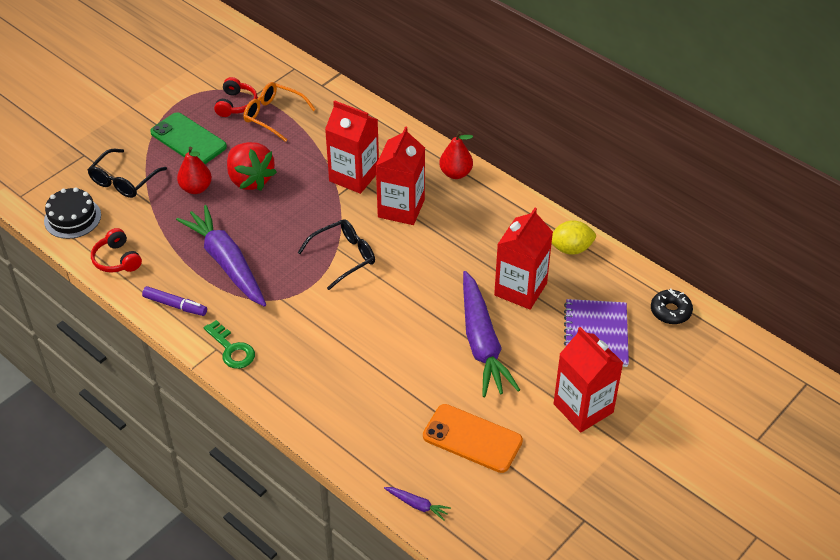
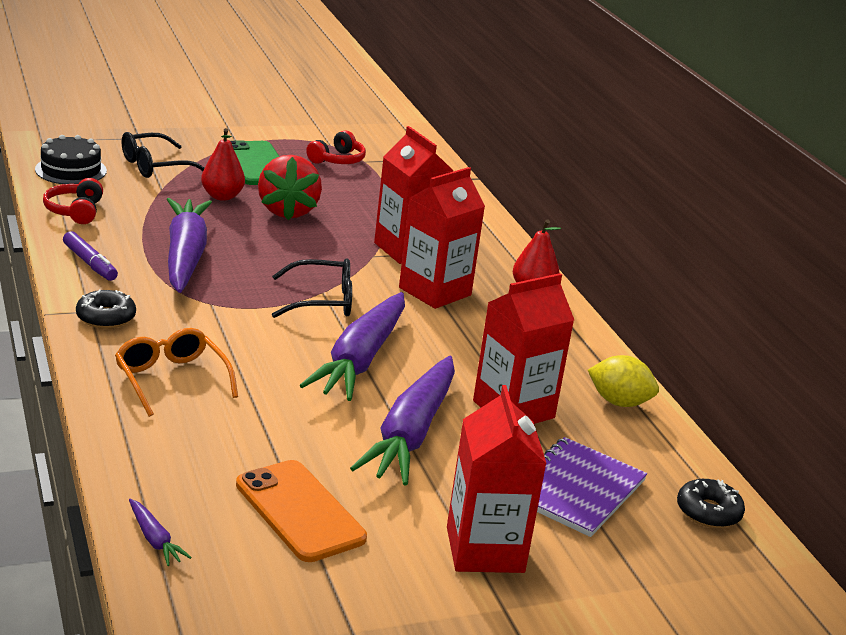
camera: 25 degrees right, 20 degrees down
(231, 349) = (106, 317): green key -> black donut
(273, 115) = (368, 180): orange glasses -> orange glasses (171, 379)
(407, 296) = (361, 359): none -> purple carrot

